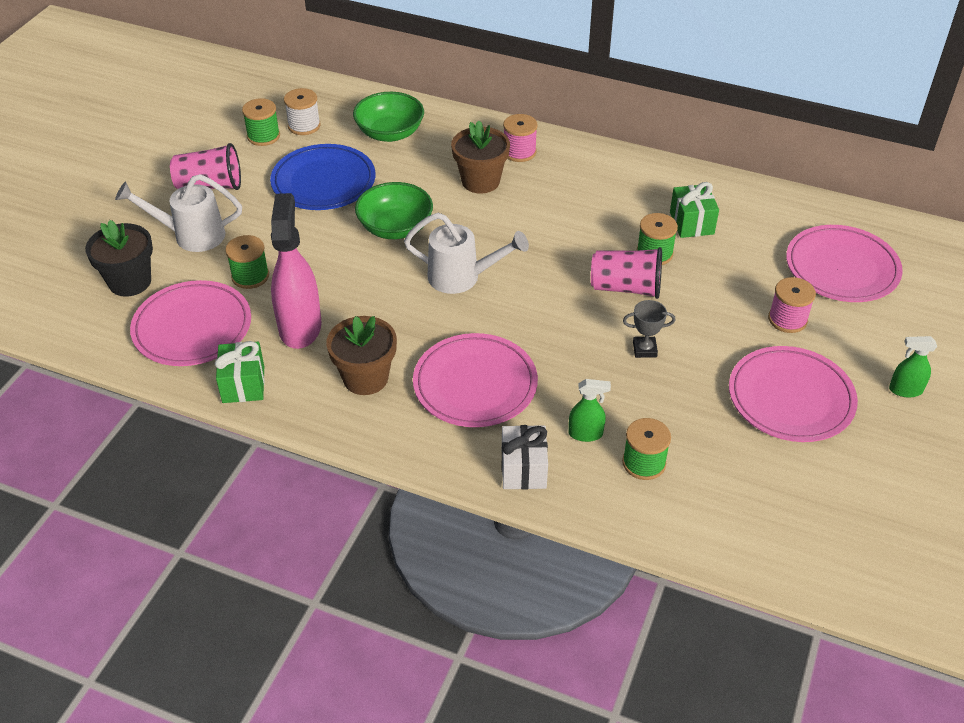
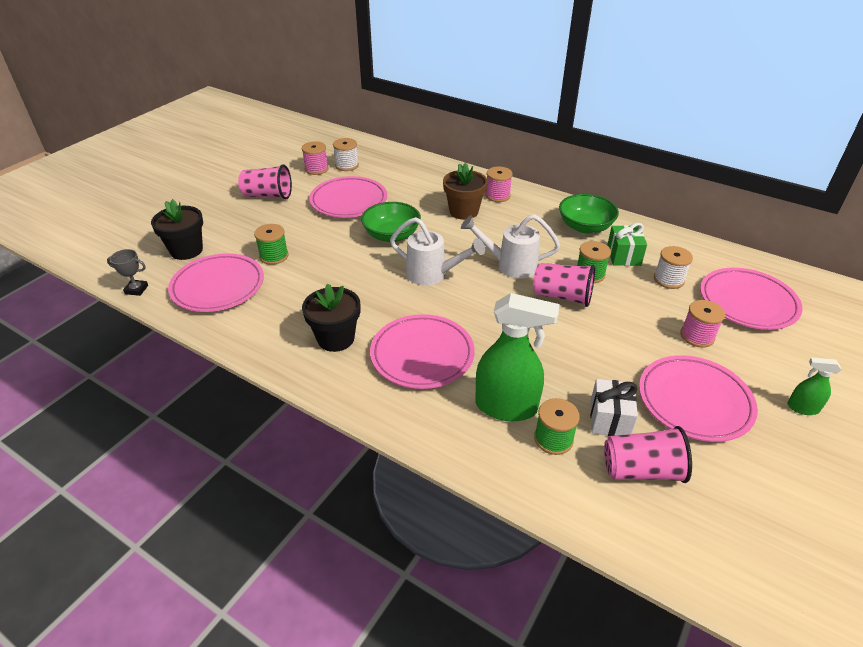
camera: 10 degrees right, 5 degrees down
(191, 235) = (242, 225): white watering can -> white watering can (510, 265)
(243, 384) = (240, 331): green gift -> none
(263, 136) = (316, 169): green spool -> pink spool
(300, 327) = (298, 295): pink spray bottle -> none
(323, 182) = (349, 201): blue plate -> pink plate
(365, 378) = (336, 338): brown flower pot -> black flower pot
(390, 133) = (406, 175): green bowl -> green bowl (585, 227)
(523, 469) = (446, 429): white gift -> white gift (609, 419)
(585, 434) = (506, 407): green spray bottle -> green spray bottle, size x2.07
(644, 349) = (570, 345): grey trophy -> grey trophy (136, 289)
(742, 483) = (642, 470): none -> pink cup
(748, 249) = (668, 280): none -> white spool

